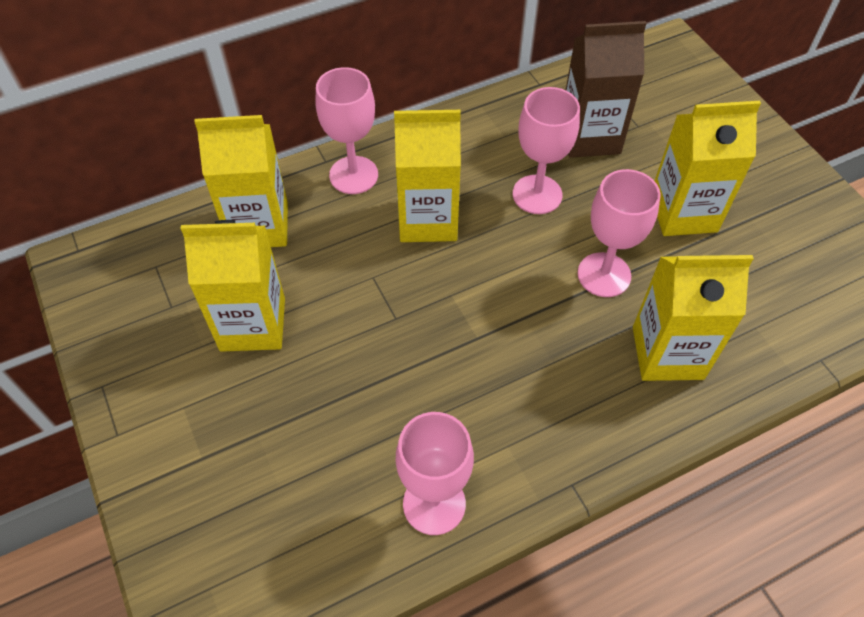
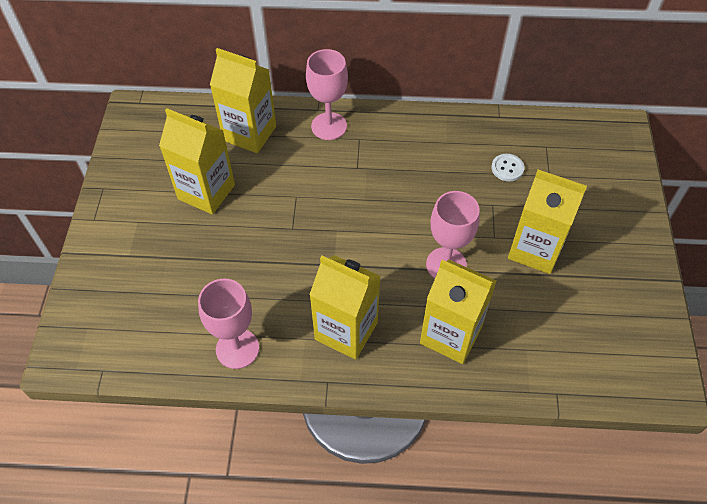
camera: 30 degrees right, 0 degrees up
(428, 219) = (356, 176): yellow carton -> yellow carton (346, 331)
(537, 194) = (440, 191): pink goblet -> none
(590, 137) = (507, 168): brown carton -> white button

